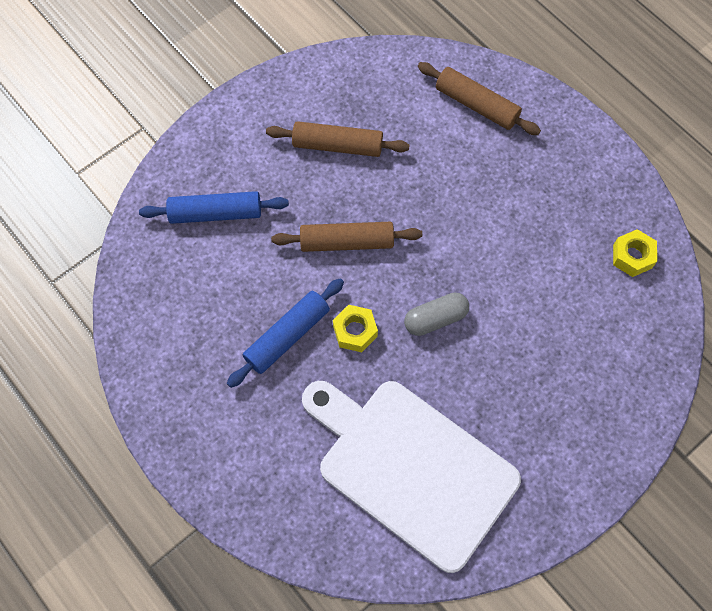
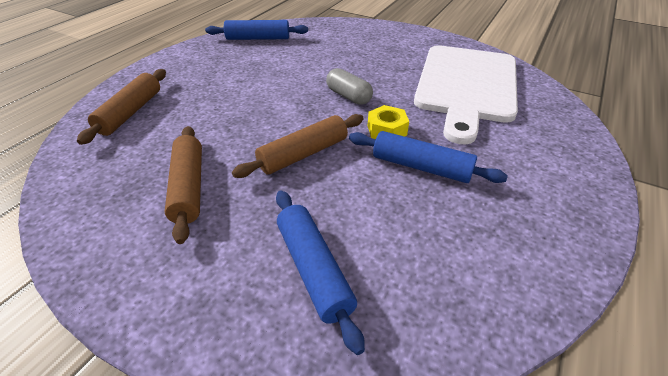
camera: 110 degrees left, 25 degrees down
(347, 242) = (303, 154): brown rolling pin -> brown rolling pin turned 75 degrees clockwise
(632, 256) = (258, 38): yellow nut -> blue rolling pin

